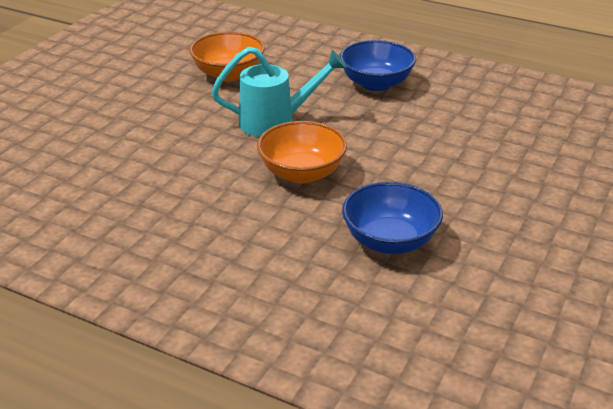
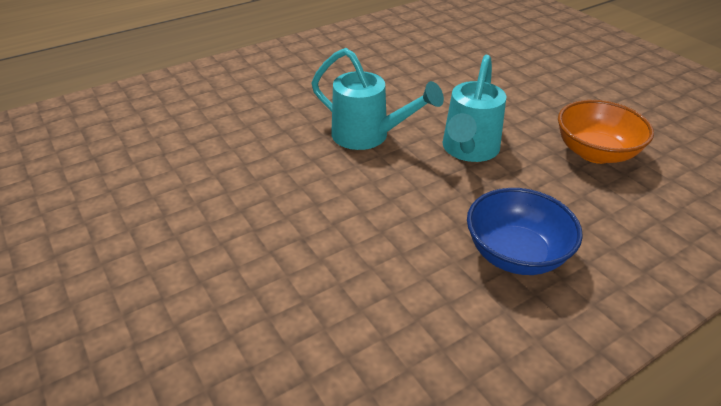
camera: 120 degrees right, 5 degrees up
(302, 173) = (368, 136): orange bowl -> turquoise watering can
(390, 241) = (238, 145): blue bowl -> none

